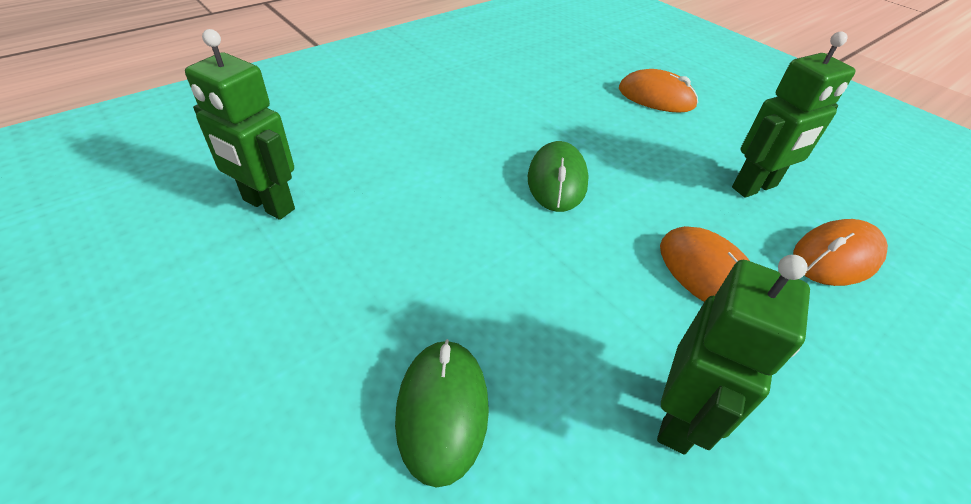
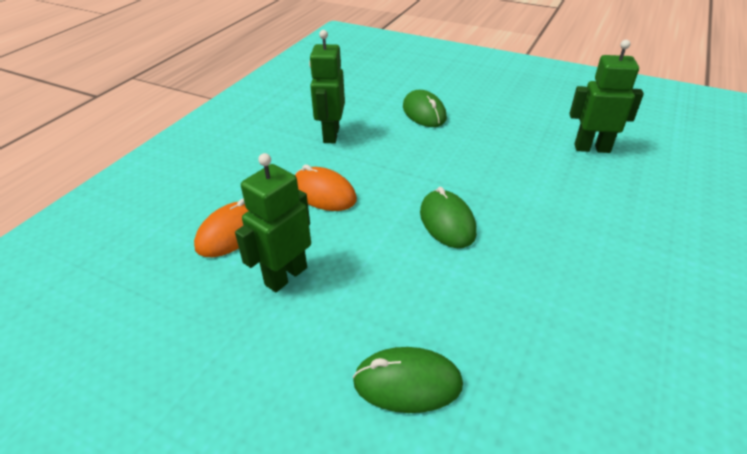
camera: 160 degrees right, 5 degrees down
(656, 97) = (407, 383): orange mouse -> green mouse

